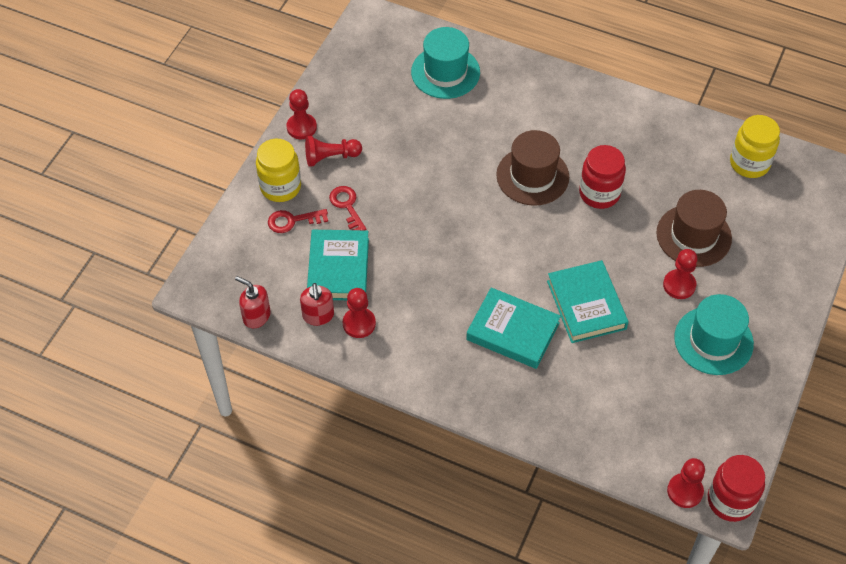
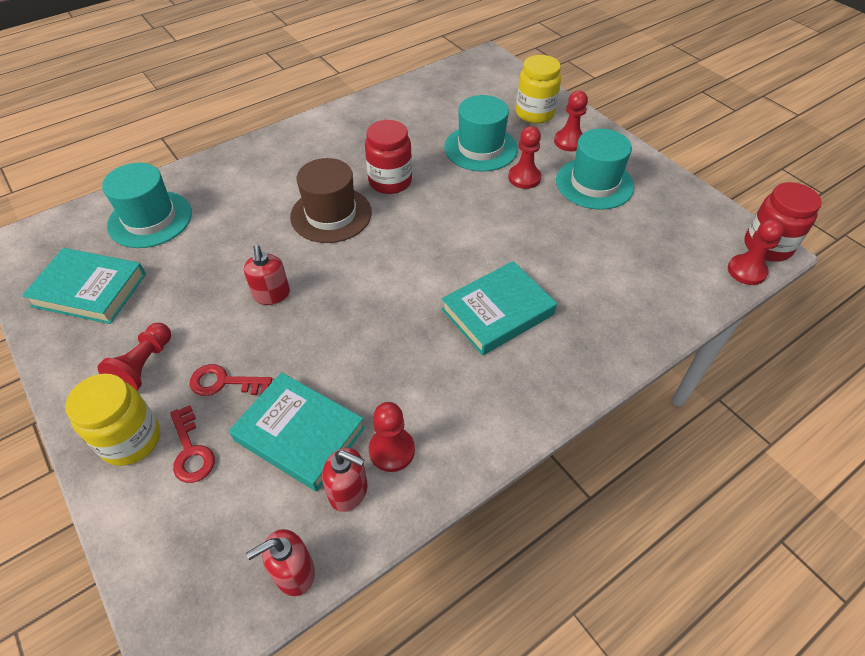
camera: 60 degrees left, 5 degrees down
(293, 221) = (191, 450): red key -> red key turned 45 degrees counterclockwise
(301, 127) = (74, 374): red pawn -> red pawn (569, 142)
(431, 187) = (272, 295): none -> red soap dispenser
(586, 305) = (503, 244): turquoise book -> turquoise book (90, 290)
(693, 235) = (480, 148): brown hat -> turquoise hat
(749, 163) = (436, 91): yellow jar -> yellow jar (534, 113)

